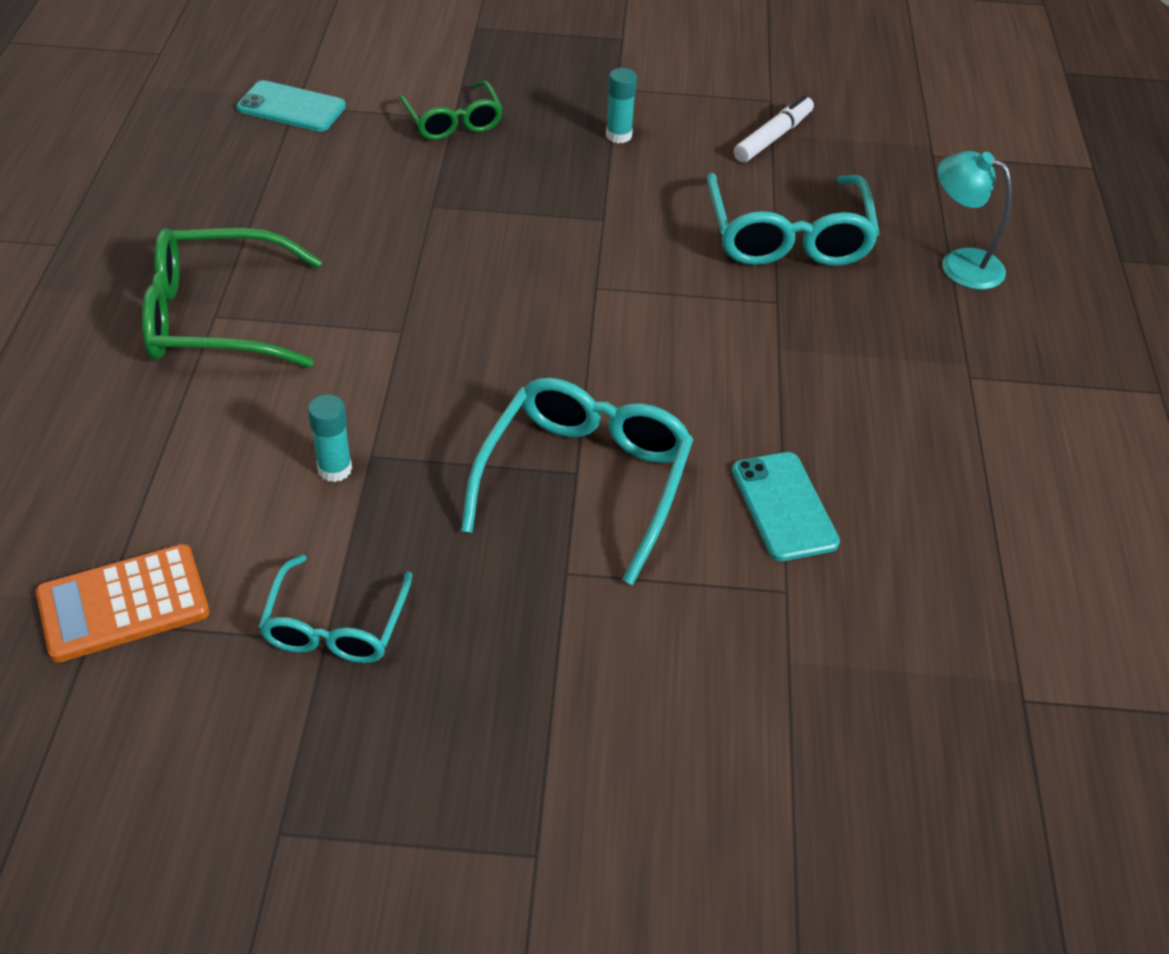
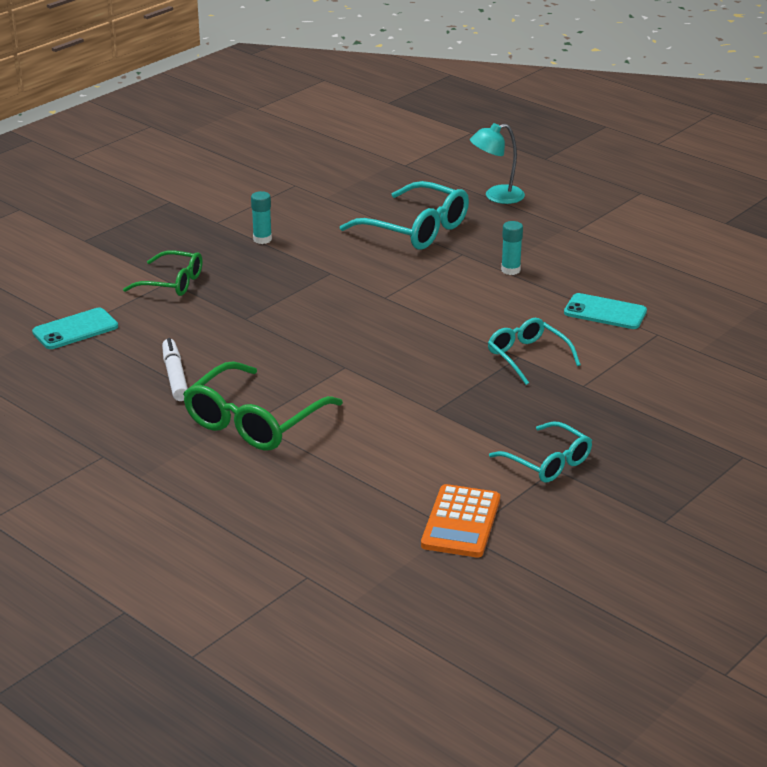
camera: 50 degrees left, 15 degrees down
(335, 469) = (433, 425): turquoise glue stick -> turquoise glue stick (510, 270)
(584, 482) = (528, 357): turquoise glasses -> turquoise glasses, size x0.62
(773, 137) = (329, 198): white marker -> white marker (175, 376)

